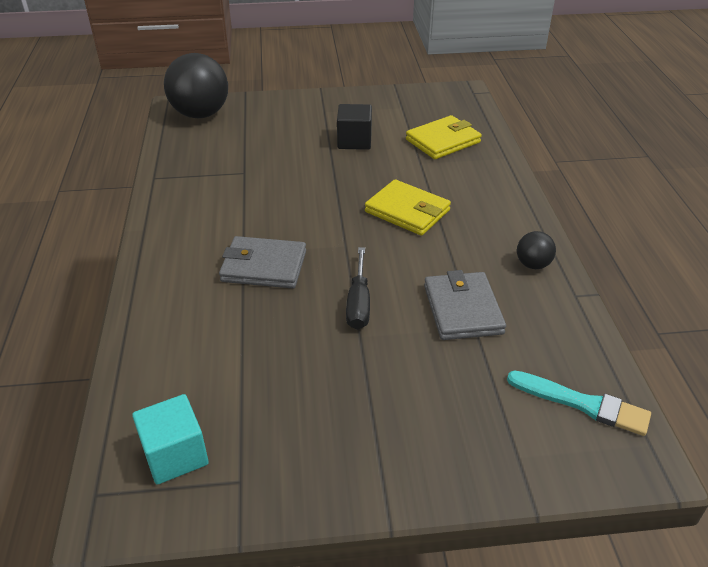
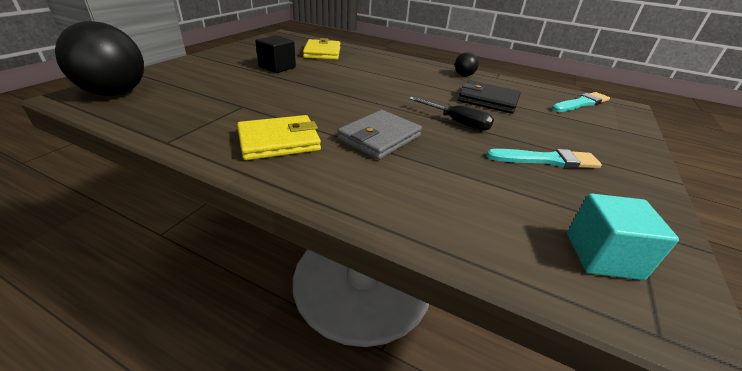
camera: 60 degrees left, 5 degrees down
(332, 392) = (546, 160): none -> turquoise brush
(407, 211) = (378, 81): yellow wallet -> yellow wallet (279, 141)
(462, 309) = (488, 100): grey wallet -> black wallet

